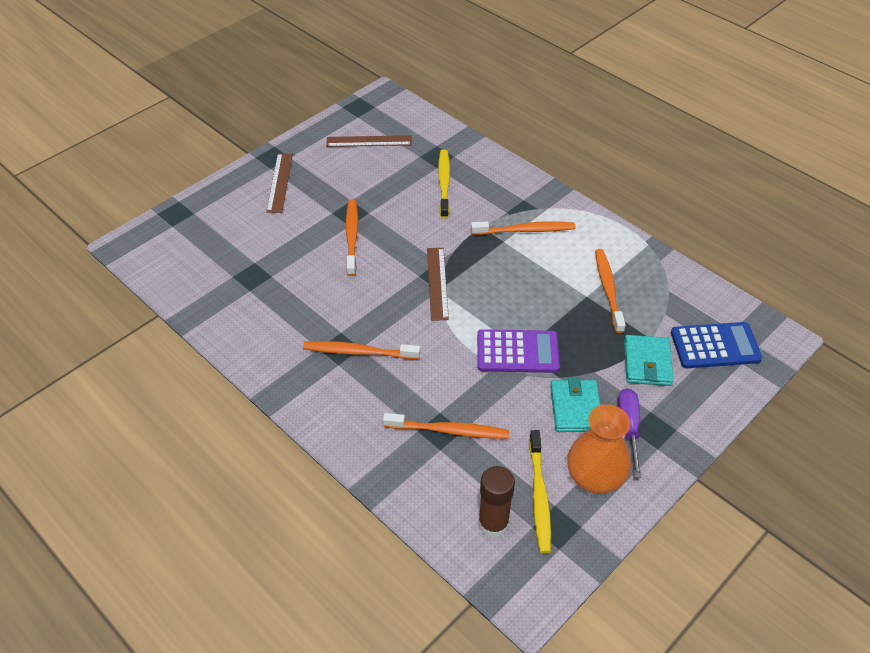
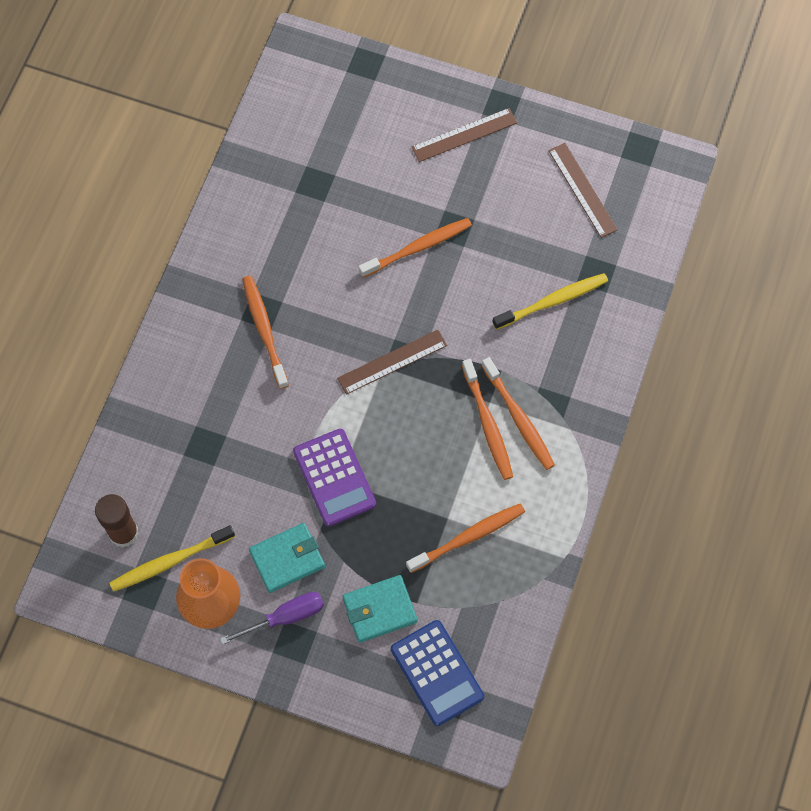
camera: 65 degrees right, 20 degrees up
(449, 431) = (208, 453): orange toothbrush -> orange toothbrush (487, 424)

